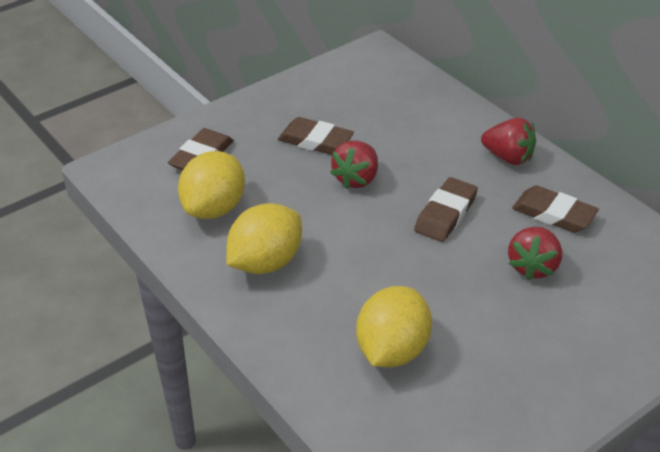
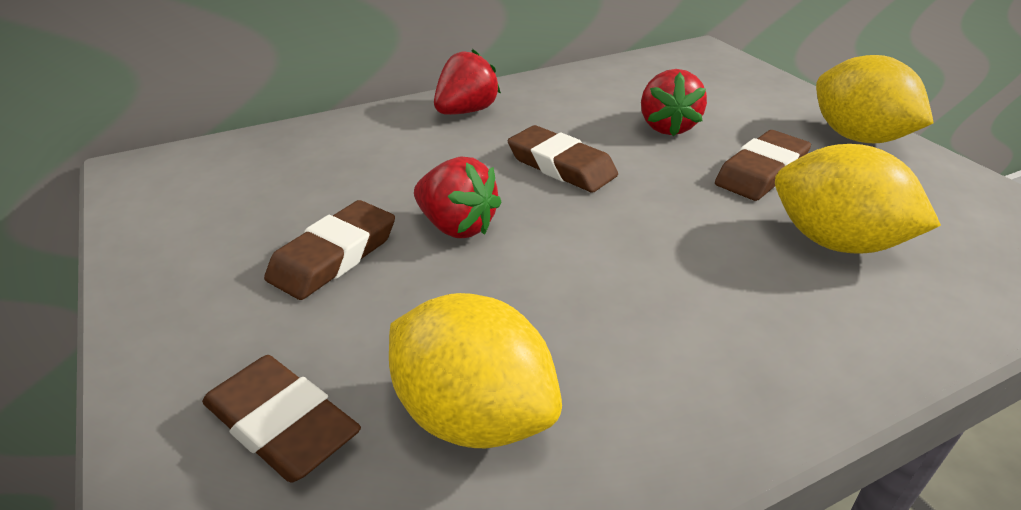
camera: 80 degrees left, 5 degrees down
(266, 262) = (649, 352): yellow lemon -> yellow lemon (857, 137)
(533, 266) = (667, 127): red strawberry -> red strawberry turned 60 degrees clockwise
(554, 214) = (578, 103): brown eraser -> brown eraser (761, 172)

